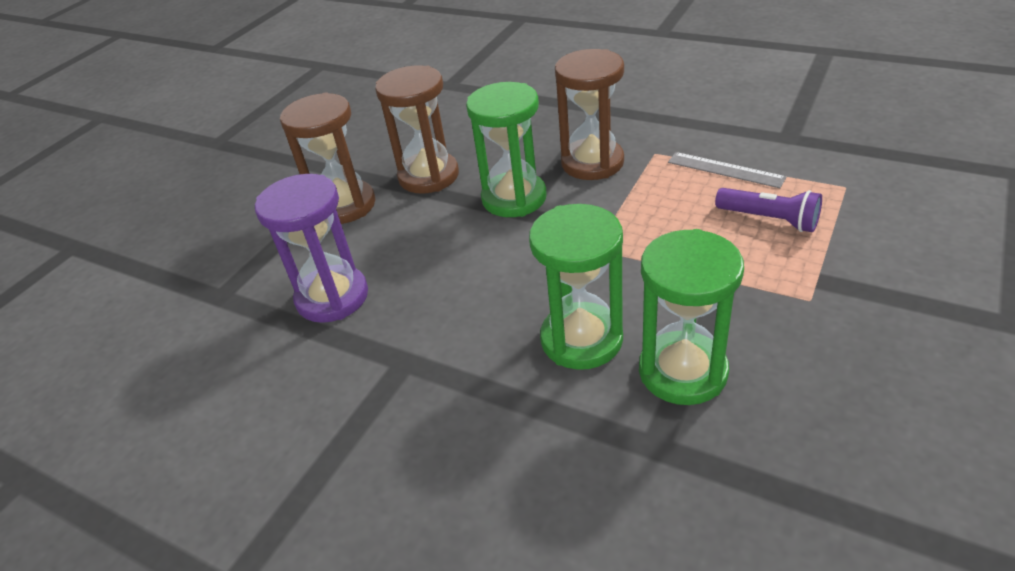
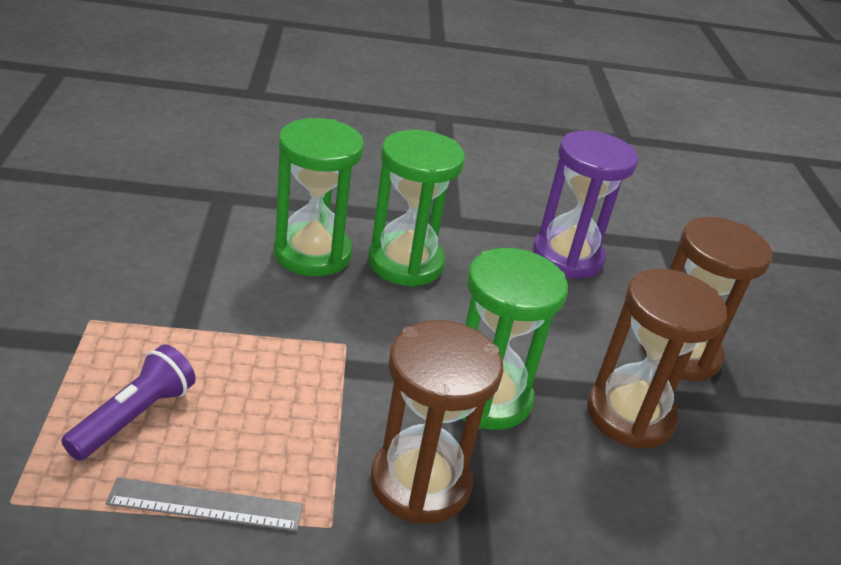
camera: 140 degrees right, 5 degrees down
(682, 371) = (213, 242): green hourglass -> green hourglass (405, 263)
(769, 219) = (134, 417): purple flashlight -> purple flashlight turned 120 degrees clockwise

